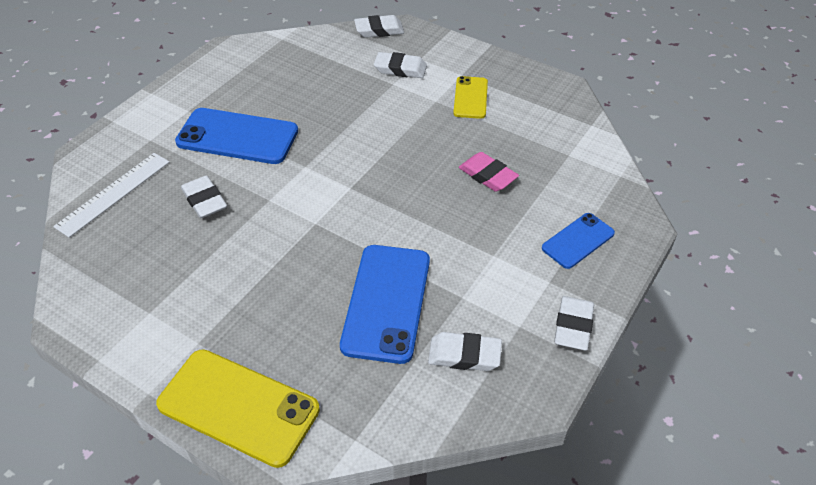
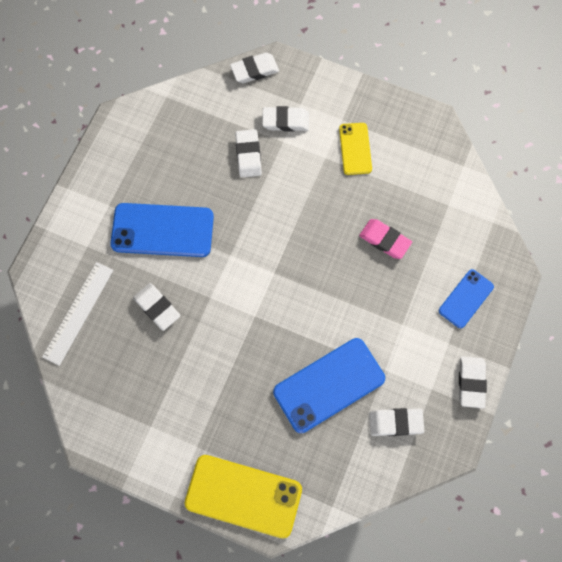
camera: 10 degrees left, 25 degrees up
(352, 89) = (248, 155): none -> white eraser
(386, 302) = (329, 385): blue phone -> blue phone turned 60 degrees clockwise

